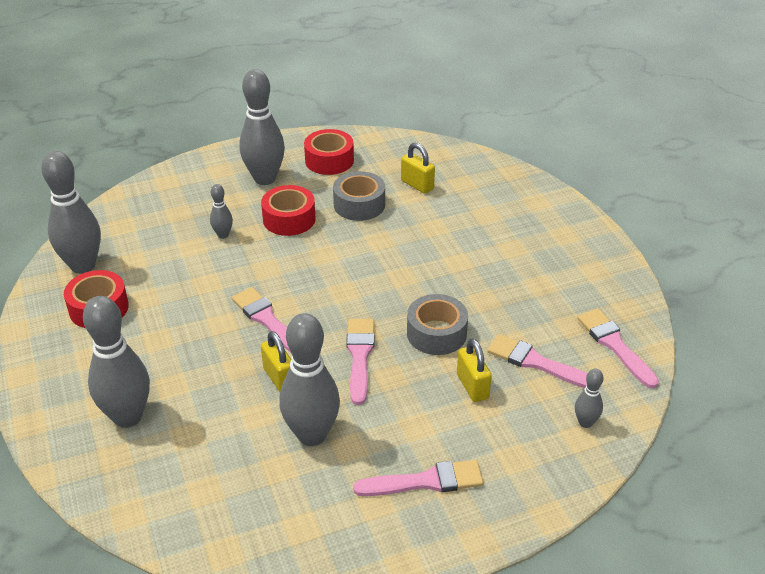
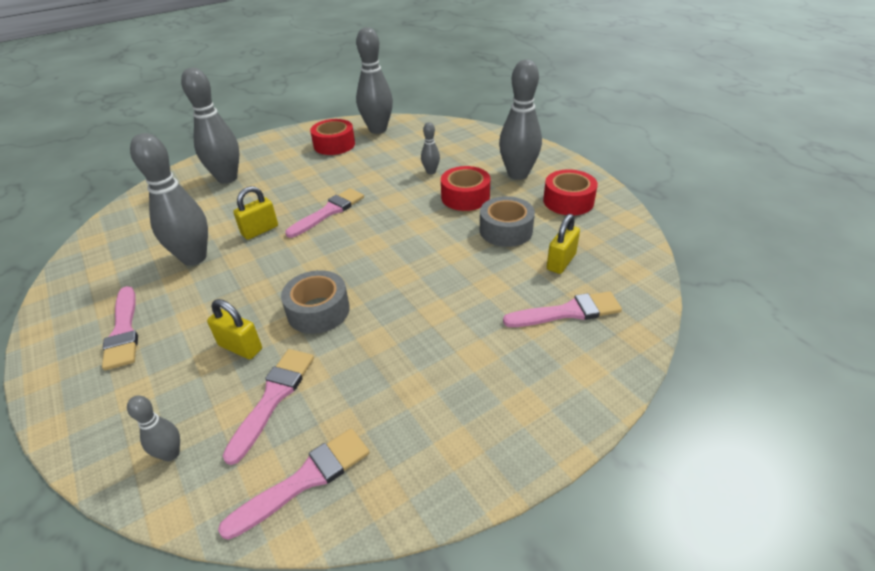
camera: 80 degrees right, 0 degrees up
(360, 356) = (285, 267): pink brush -> pink brush (568, 312)
(472, 386) = (240, 347): yellow padlock -> yellow padlock turned 60 degrees clockwise

